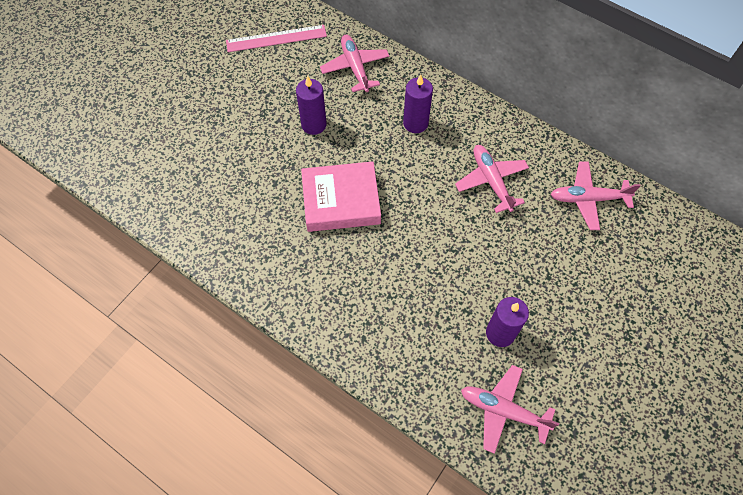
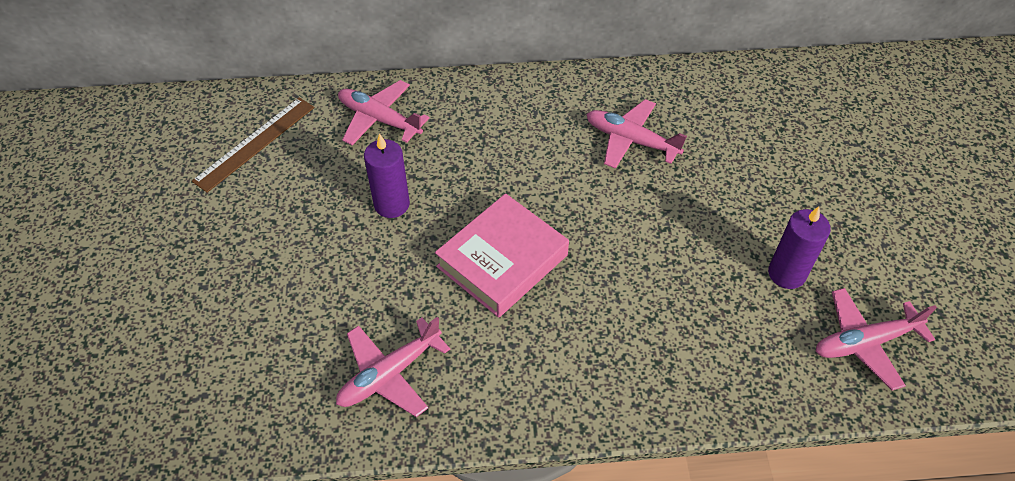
camera: 40 degrees left, 10 degrees down
(276, 38) = (255, 143): pink ruler -> brown ruler
(415, 123) = (501, 134): purple candle -> none
(588, 199) = (731, 99): pink plane -> pink plane (389, 374)

